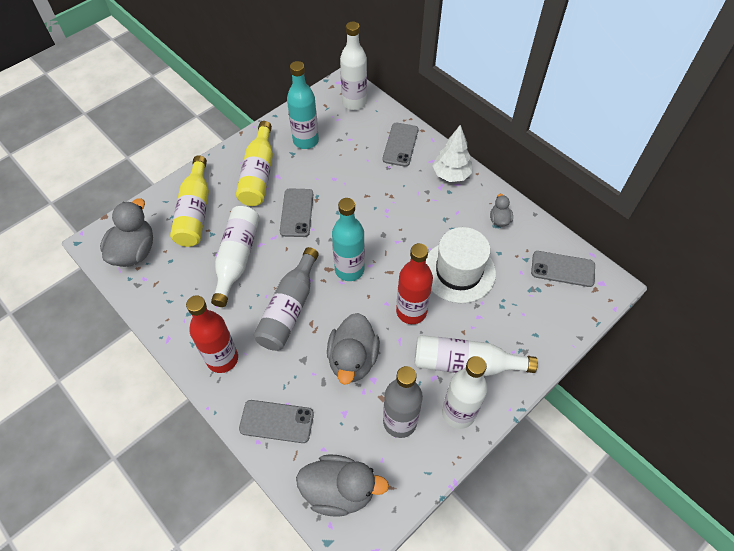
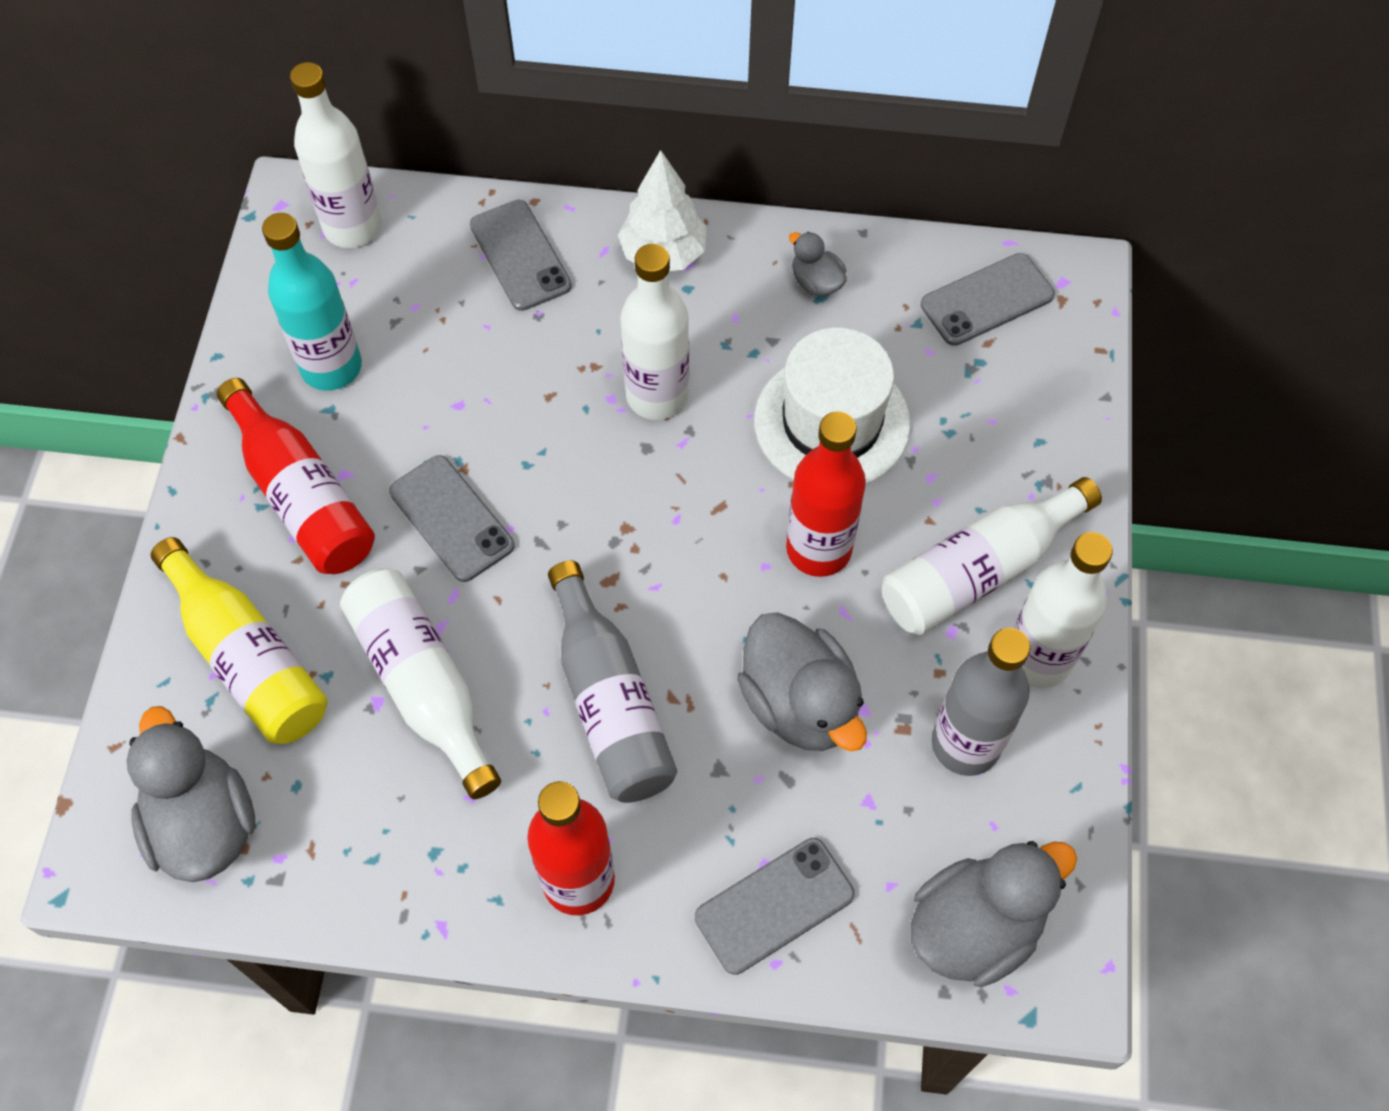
camera: 40 degrees left, 5 degrees up
(258, 174) = (302, 496): yellow bottle -> red bottle
(349, 270) = (648, 554): turquoise bottle -> none
(403, 220) = (657, 396): none -> white bottle

